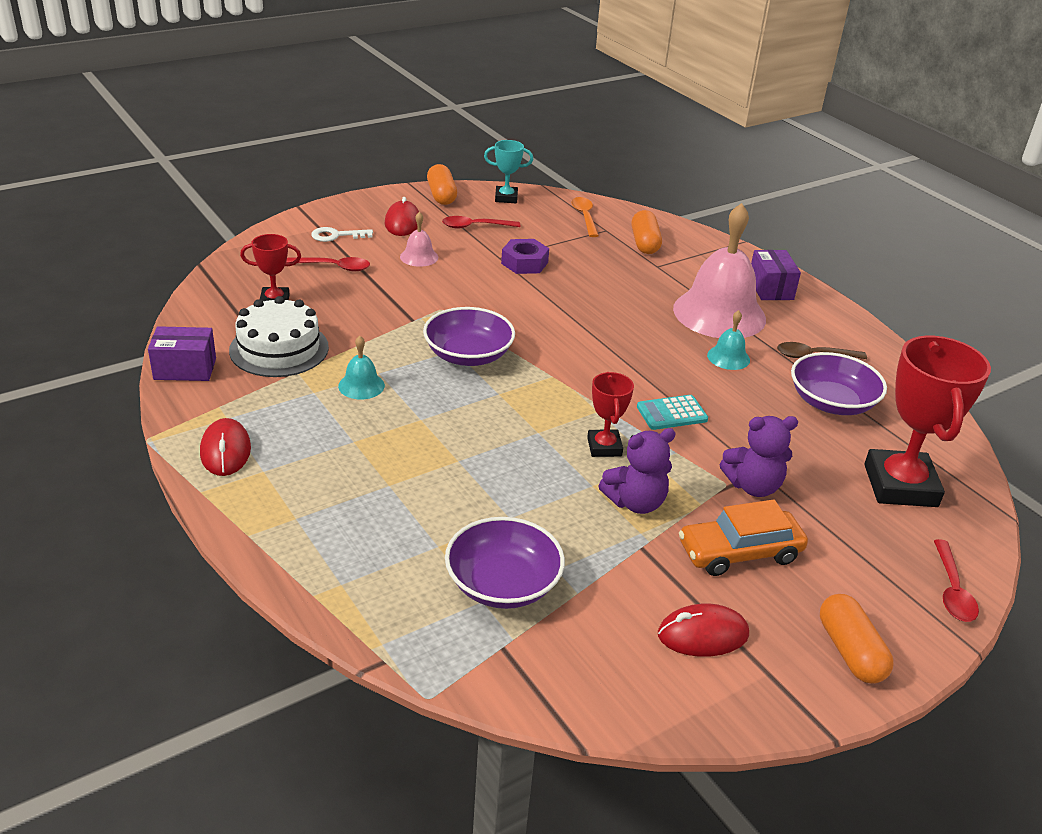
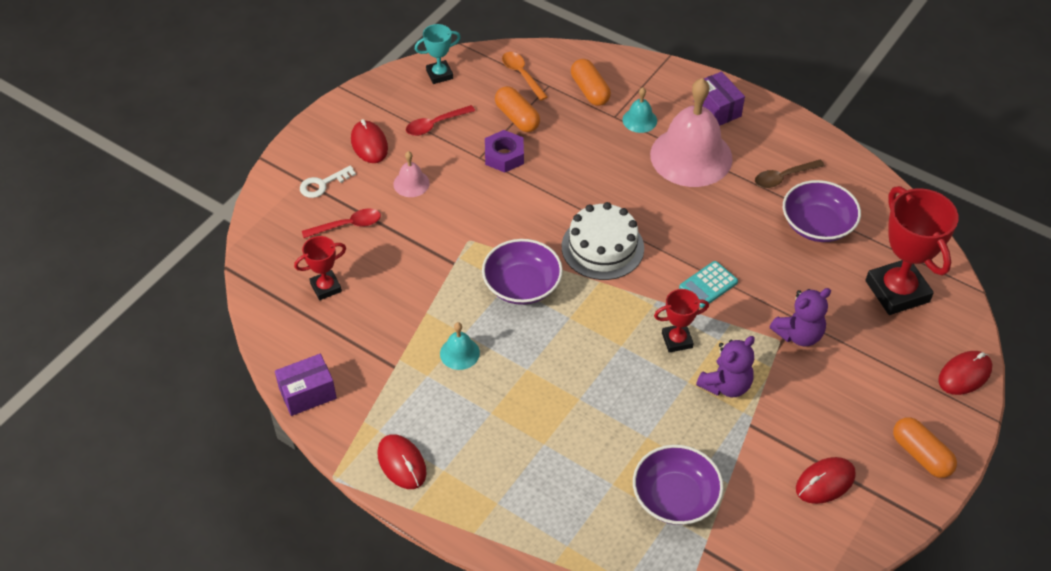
camera: 20 degrees left, 15 degrees up
(279, 349) = (367, 340): white cake -> white cake (602, 247)
(441, 195) = (380, 93): orange capsule -> orange capsule (517, 118)
(604, 447) = (677, 340): red trophy -> red trophy turned 75 degrees counterclockwise
(728, 357) = (721, 205): turquoise bell -> turquoise bell (639, 120)
(739, 552) = (817, 401): orange car -> none
(952, 590) = (964, 375): red spoon -> red mouse

